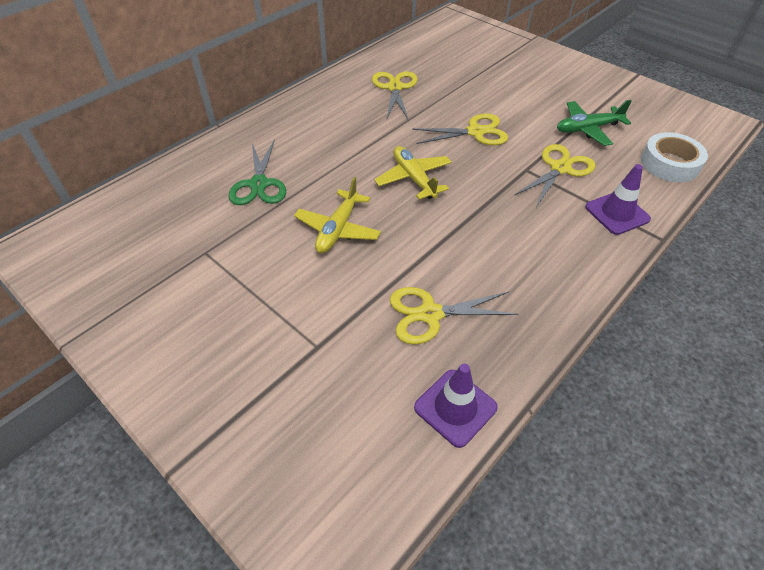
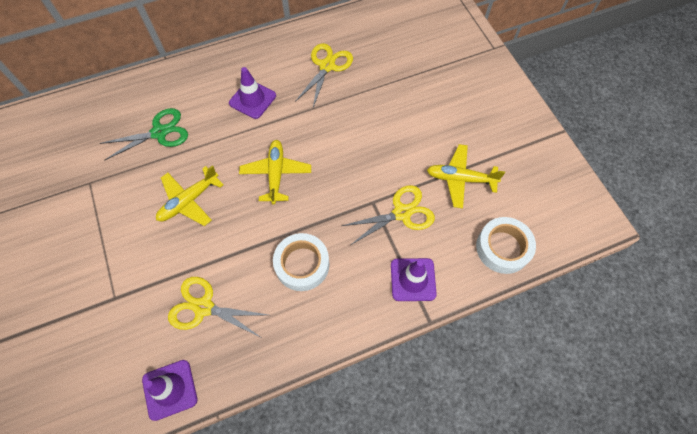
camera: 25 degrees right, 15 degrees up
(259, 184) = (159, 132): green scissors -> green scissors turned 135 degrees counterclockwise
(341, 130) = (252, 99): none -> purple traffic cone
(475, 132) = (360, 144): yellow scissors -> none
(502, 239) = (302, 264): none -> white tape
(587, 129) = (460, 179): green plane -> yellow plane

